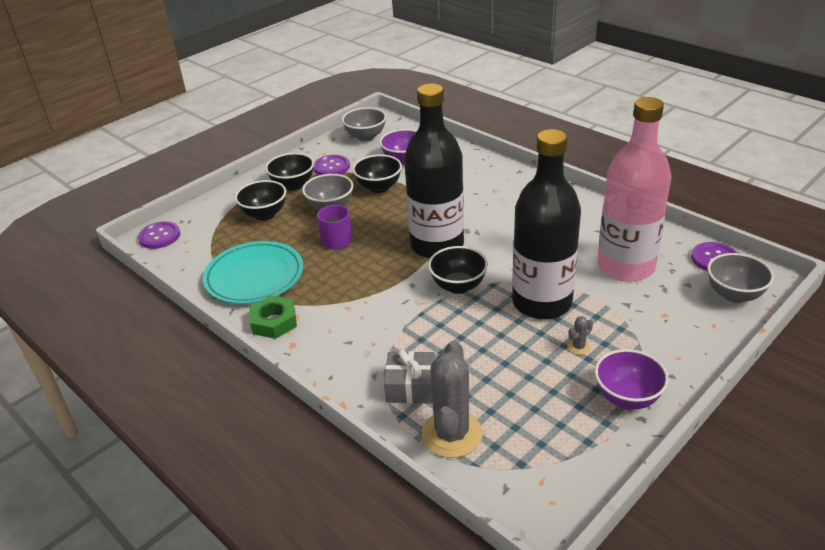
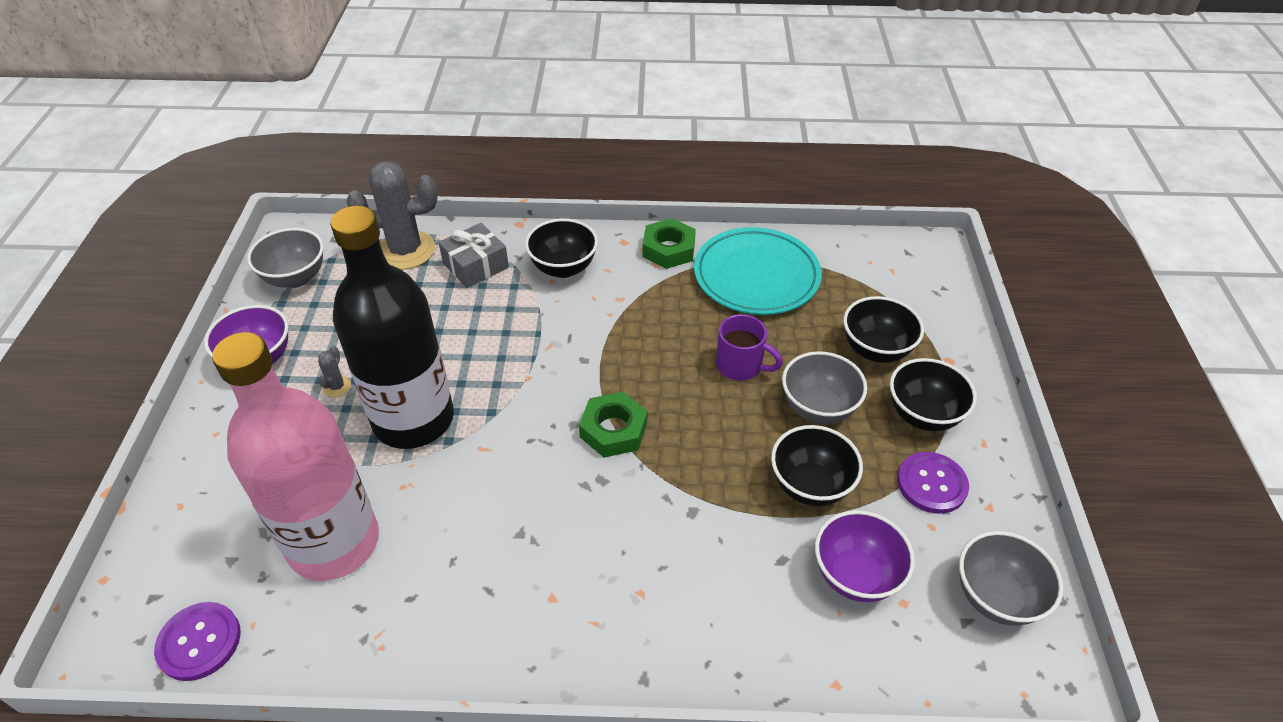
camera: 135 degrees right, 10 degrees up
(159, 236) = (927, 260): purple button -> none
(437, 245) = (613, 430): black bottle -> green nut
(451, 434) = (405, 250): grey cactus -> grey cactus turned 60 degrees counterclockwise
(458, 286) = (530, 387): black bowl -> black bowl (563, 268)
(734, 295) = (157, 578): grey bowl -> grey bowl (295, 278)

